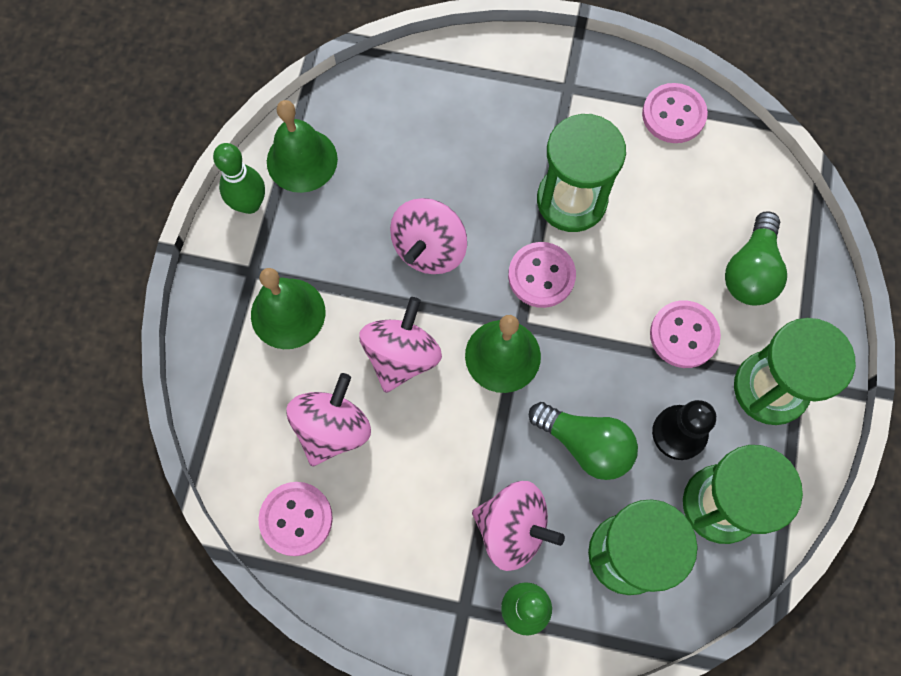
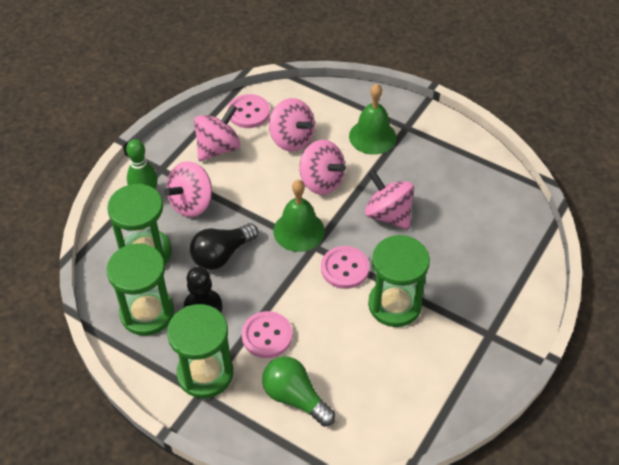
camera: 110 degrees right, 20 degrees down
(249, 204) = (453, 135): green bowling pin -> none
(302, 160) = (477, 167): green bell -> none
(389, 535) = (218, 148): none -> pink spinning top
(585, 444) = (221, 255): green light bulb -> black light bulb
(673, 115) = (444, 397): pink button -> none

